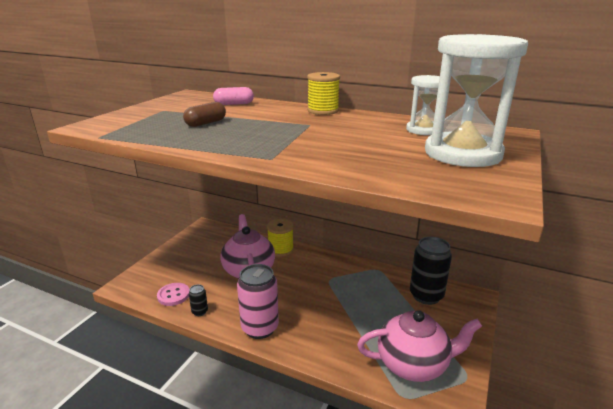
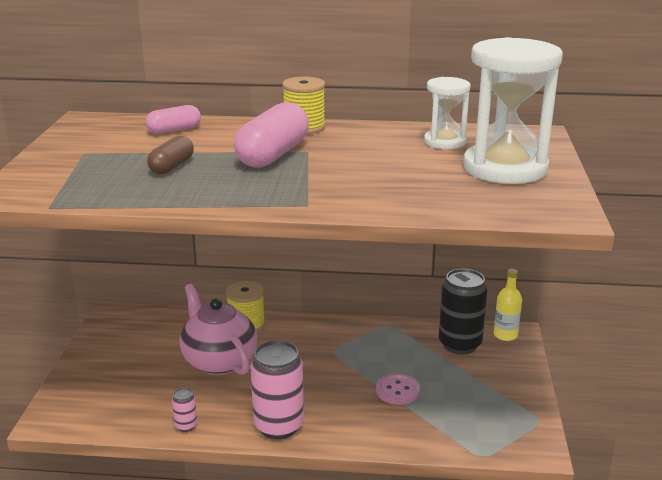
camera: 20 degrees left, 0 degrees up
(173, 295) = (134, 414): pink button -> pink button (397, 391)
(200, 312) = (186, 426): black can -> pink can
(282, 124) = (273, 155): none -> pink capsule
(413, 364) = (478, 421): pink teapot -> none
(467, 296) = (505, 335): none -> yellow bottle

